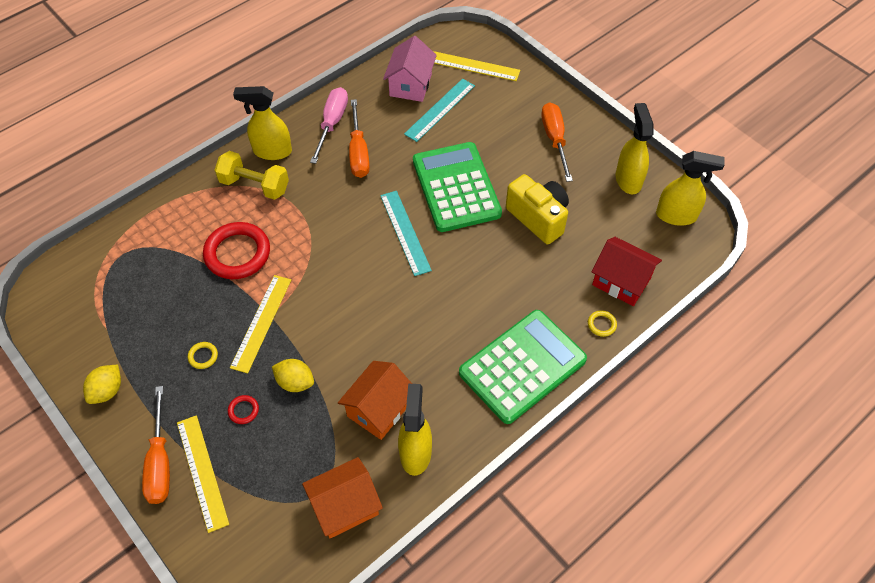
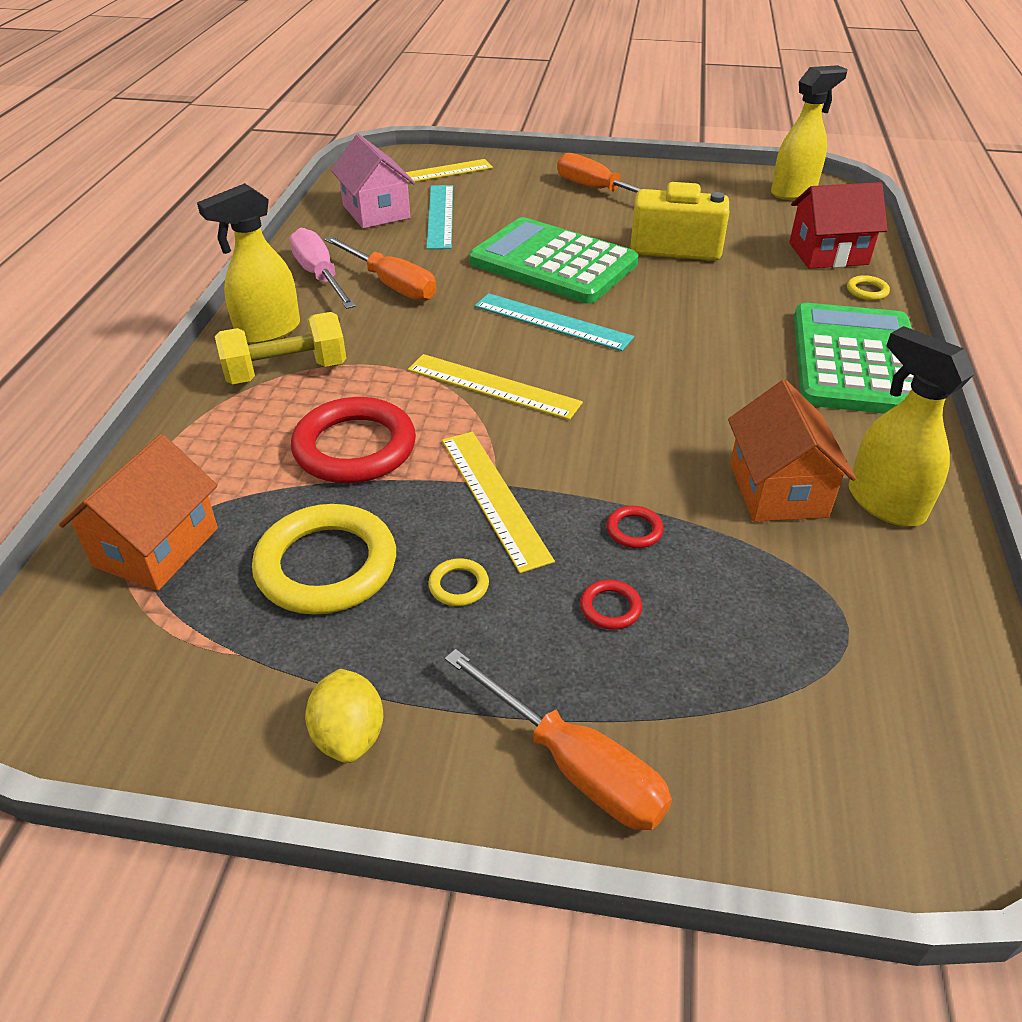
camera: 40 degrees left, 15 degrees down
(169, 310) = (326, 565): none -> yellow ring
(202, 472) = (660, 727): yellow ruler -> yellow ruler (493, 386)
(295, 382) = (634, 530): yellow lemon -> red ring
(345, 506) = (902, 616): orange house -> orange house (156, 547)
(628, 179) = (712, 187): yellow spray bottle -> none

